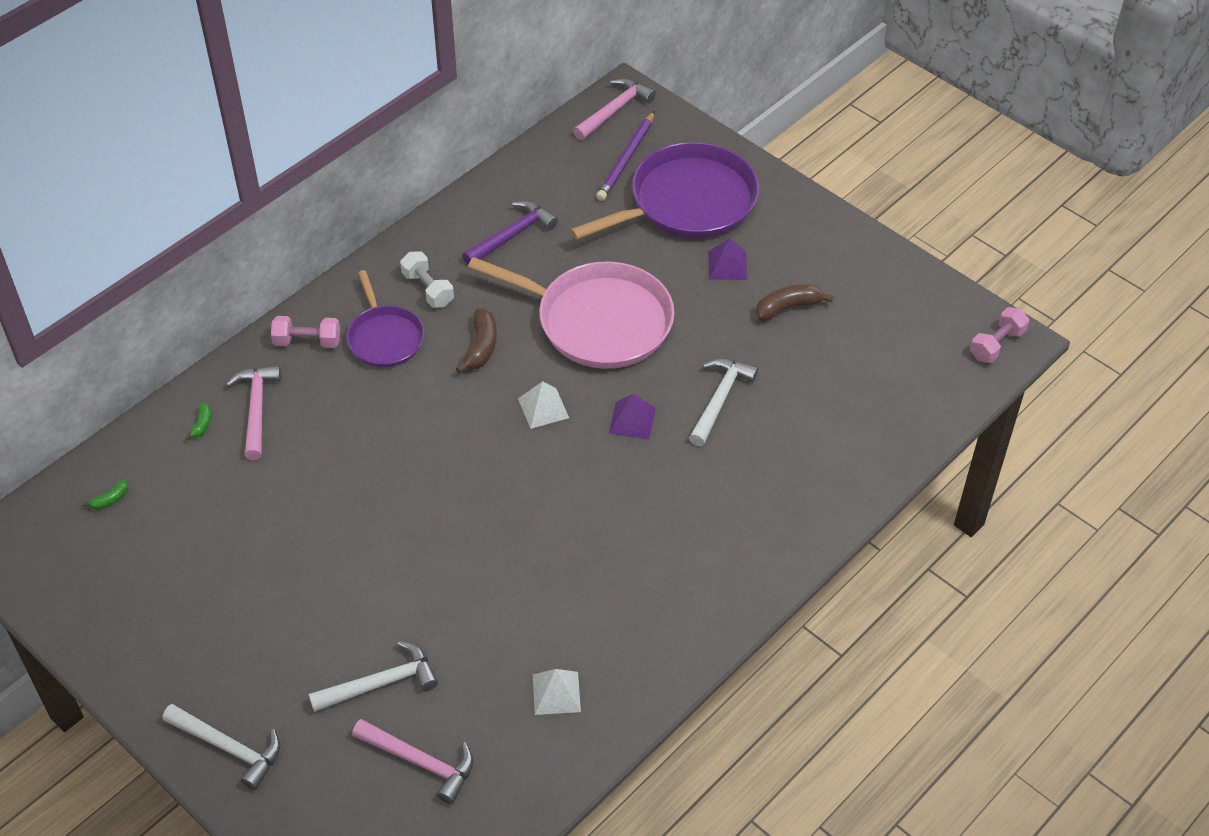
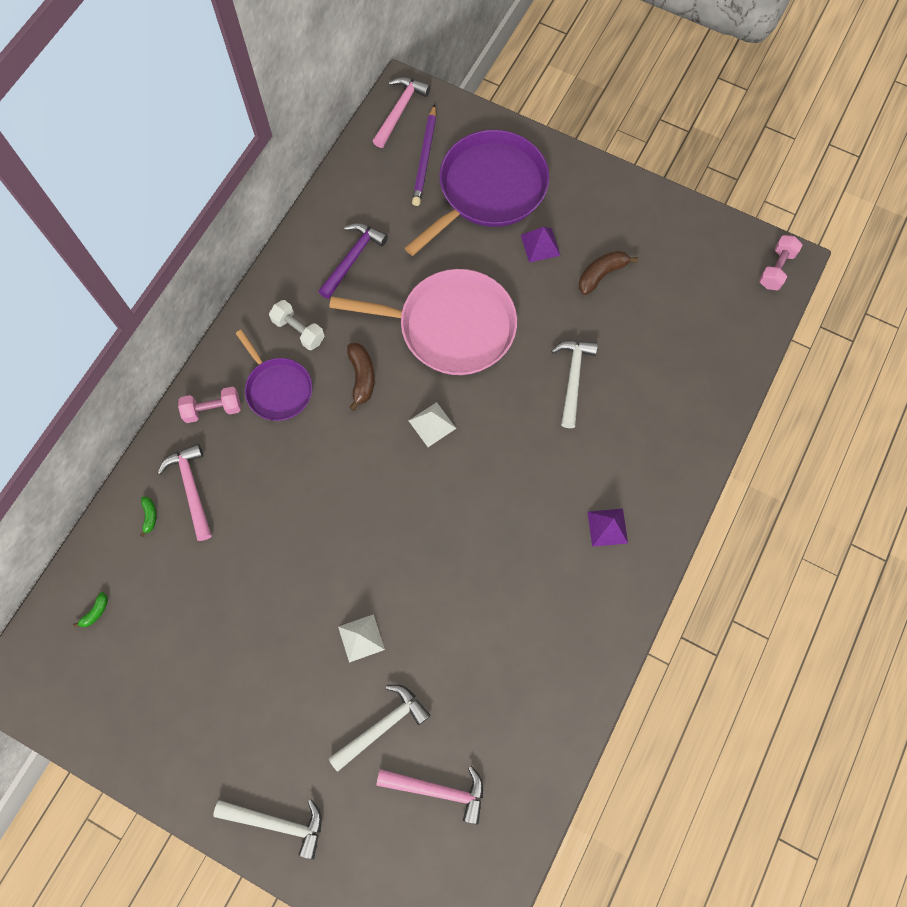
camera: 15 degrees left, 20 degrees up
(556, 693) = (527, 694): white pyramid -> white pyramid (361, 638)
(632, 420) = (508, 417): purple pyramid -> purple pyramid (607, 527)

